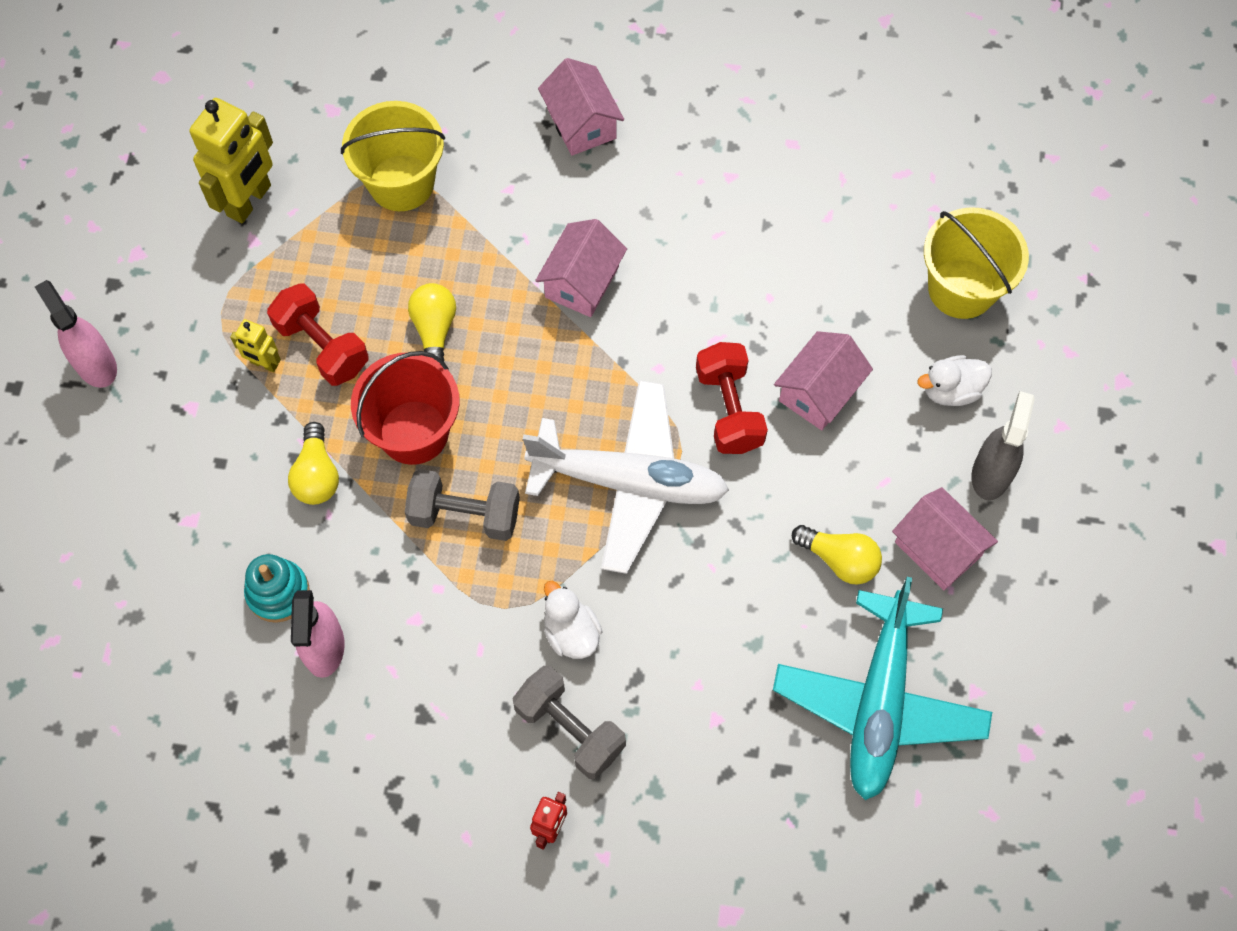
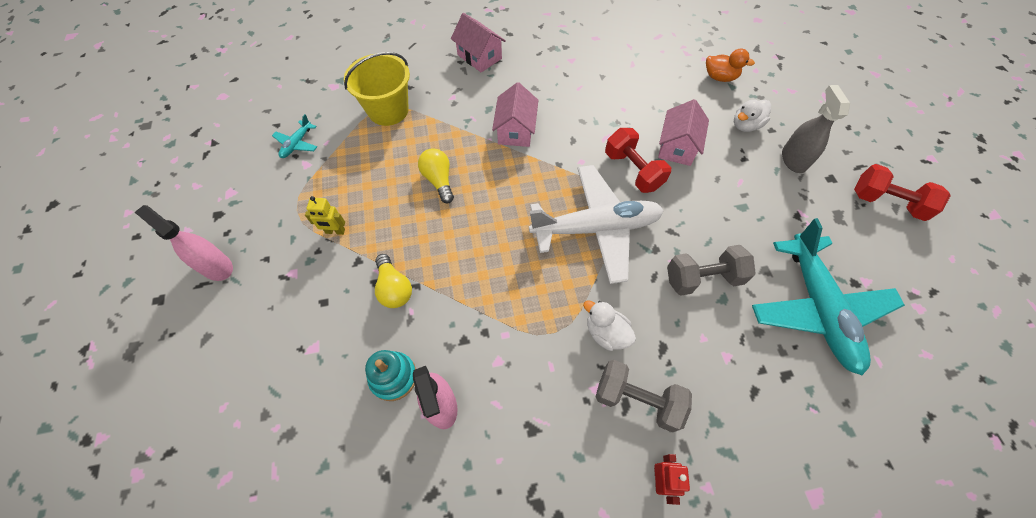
camera: 20 degrees left, 5 degrees down
(249, 201) = (297, 144): yellow robot -> turquoise plane
(322, 346) = (370, 210): red dumbbell -> red dumbbell (886, 202)
(414, 432) = (449, 242): red bucket -> none
(465, 515) = (503, 281): grey dumbbell -> grey dumbbell (702, 278)
(839, 560) = (742, 232): yellow light bulb -> none
(938, 549) = (792, 208): pink house -> none
(961, 288) = (719, 77): yellow bucket -> orange duck

